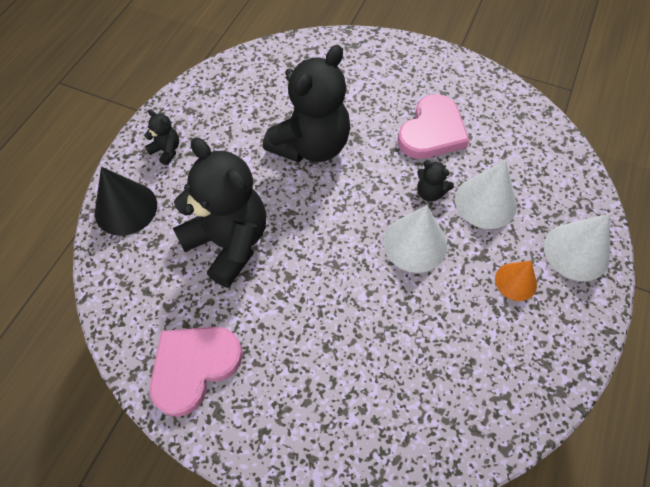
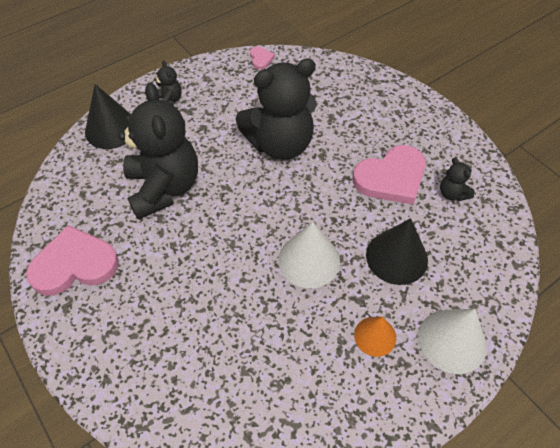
camera: 30 degrees right, 5 degrees down
(230, 67) = (261, 59): none -> pink heart
(430, 192) = (352, 226): black teddy bear -> black teddy bear (452, 193)
(485, 202) = (396, 257): white cone -> black cone

